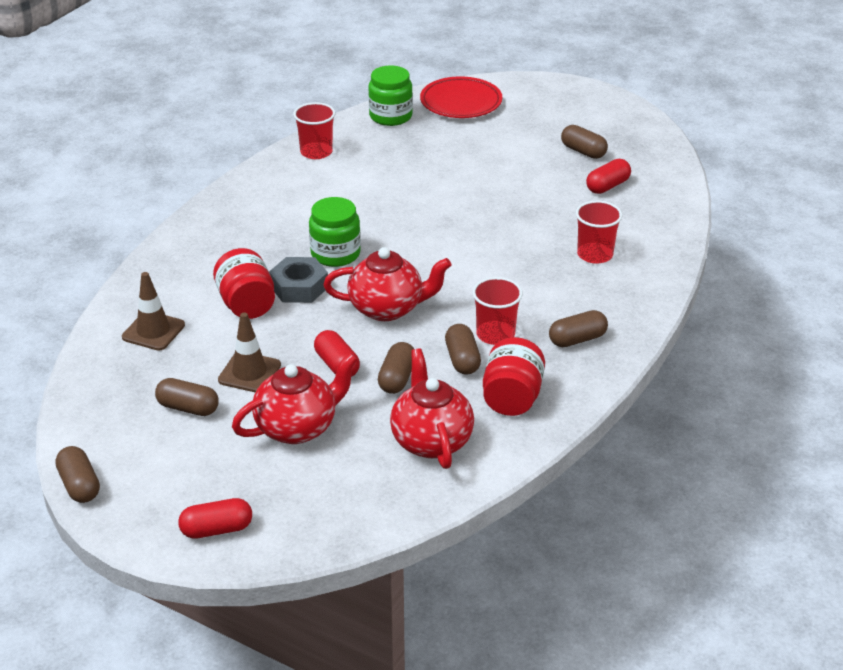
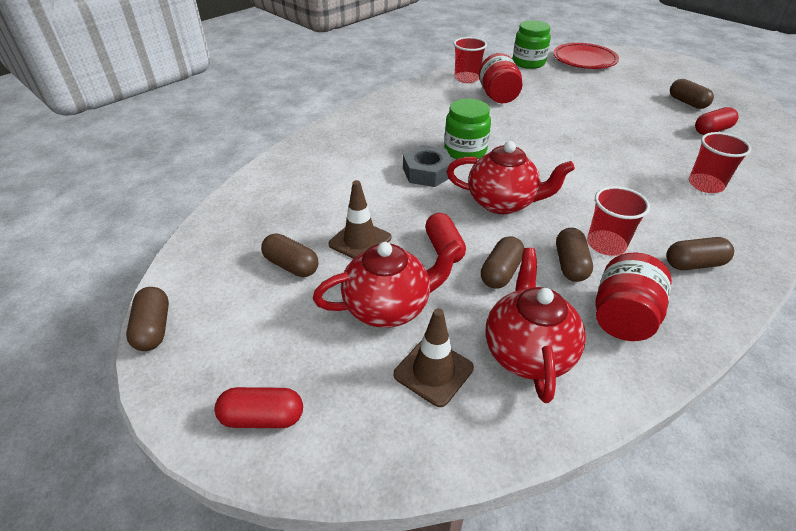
camera: 15 degrees right, 5 degrees up
(153, 331) = (291, 190): brown traffic cone -> brown traffic cone (433, 371)
(247, 304) = (378, 180): red jar -> red jar (498, 96)

